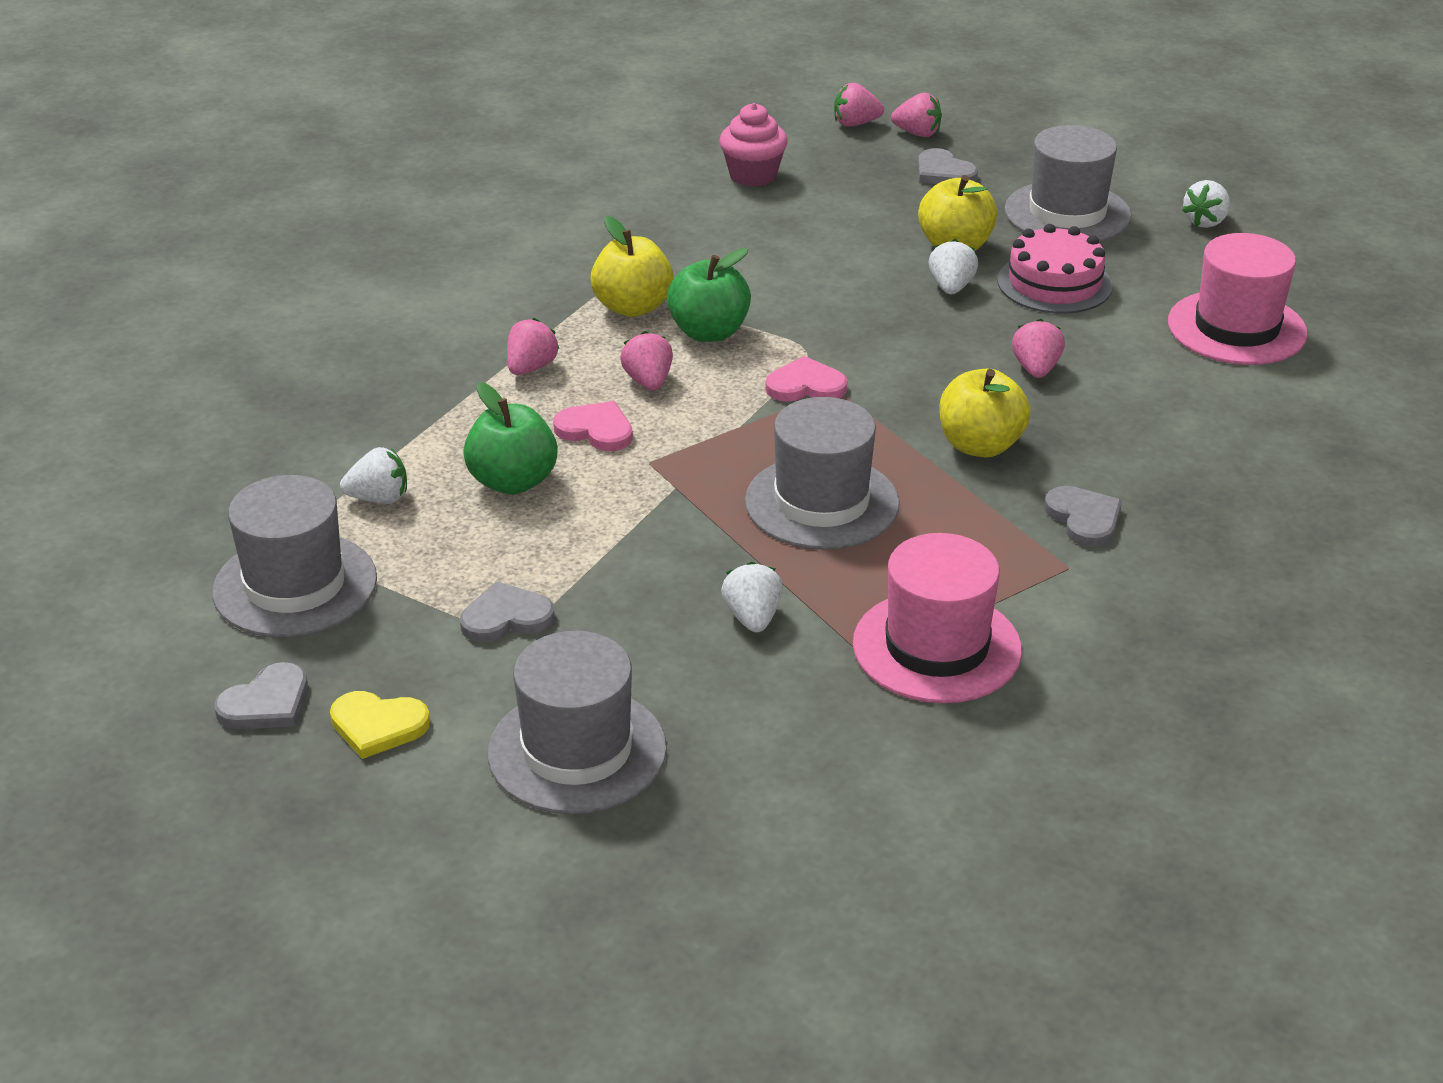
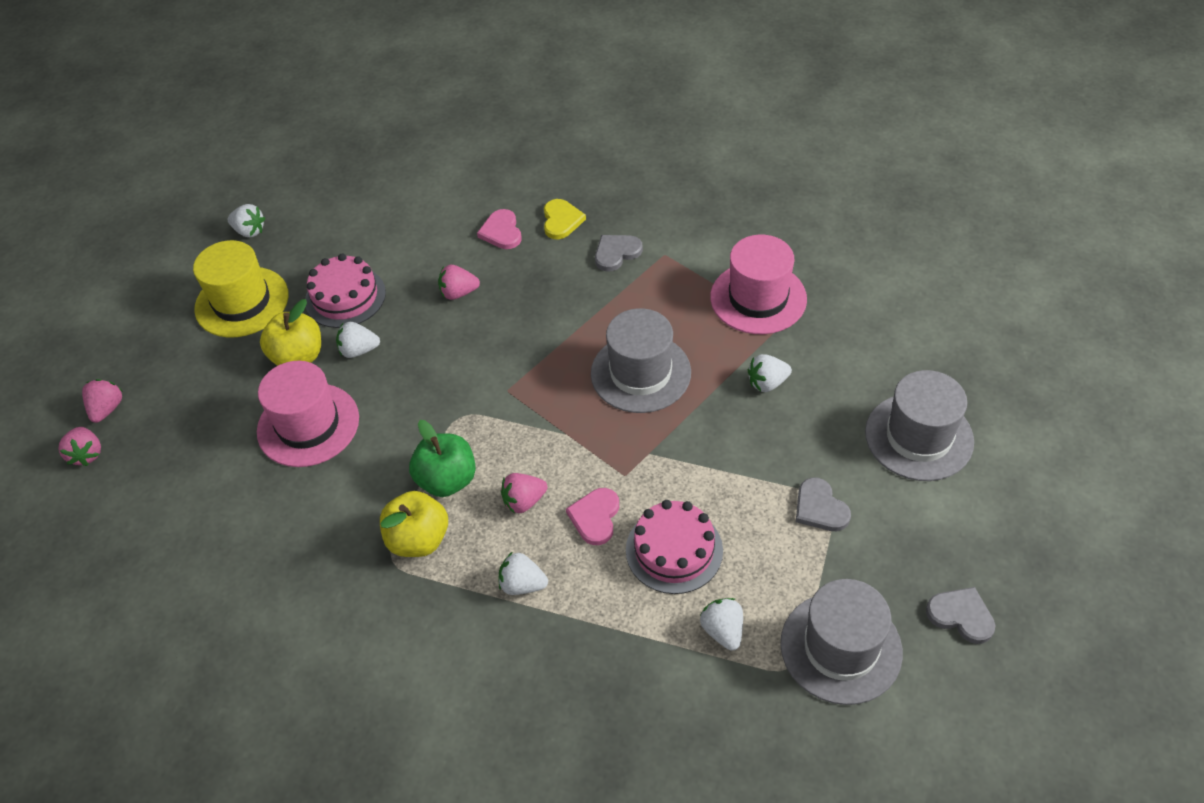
camera: 100 degrees left, 15 degrees up
(378, 726) = (949, 544): yellow heart -> yellow heart (561, 221)
(513, 481) = (674, 550): green apple -> pink cake
(531, 367) = (522, 584): pink strawberry -> white strawberry
(753, 175) = (186, 508): pink cupcake -> none
(805, 385) = (507, 407): pink heart -> pink heart (501, 232)
(943, 172) = (178, 381): grey heart -> none
(980, 445) = (554, 307): yellow apple -> none
(1067, 213) = (242, 302): grey hat -> yellow hat
(1236, 328) = (389, 207): pink hat -> pink hat (308, 425)

